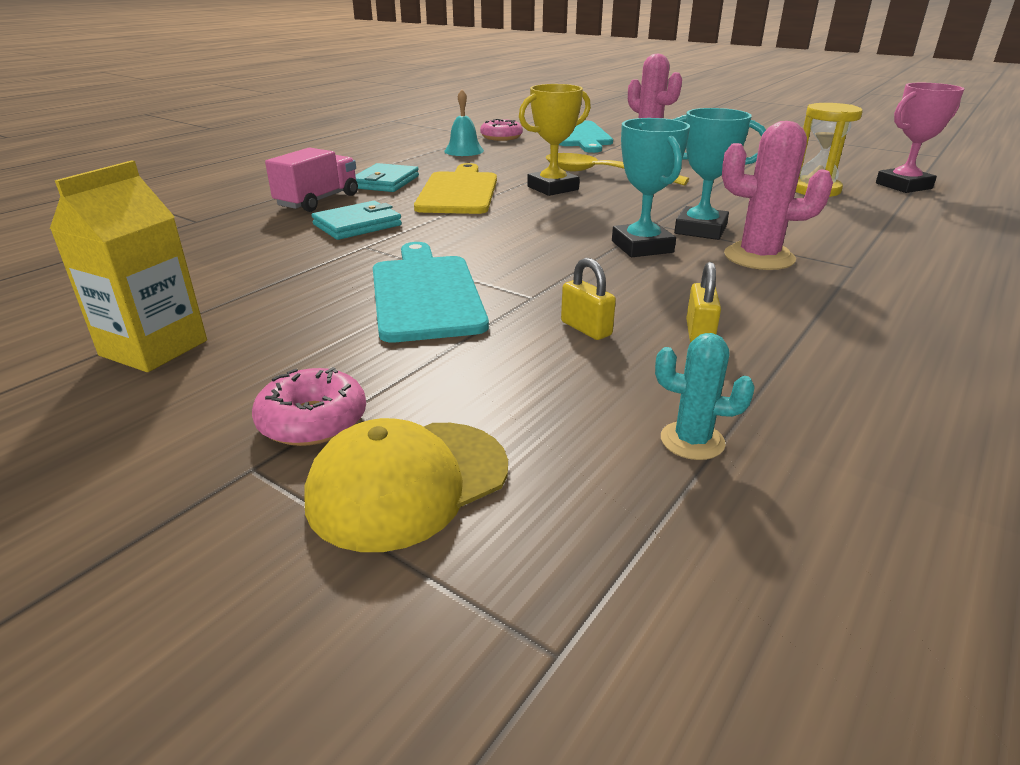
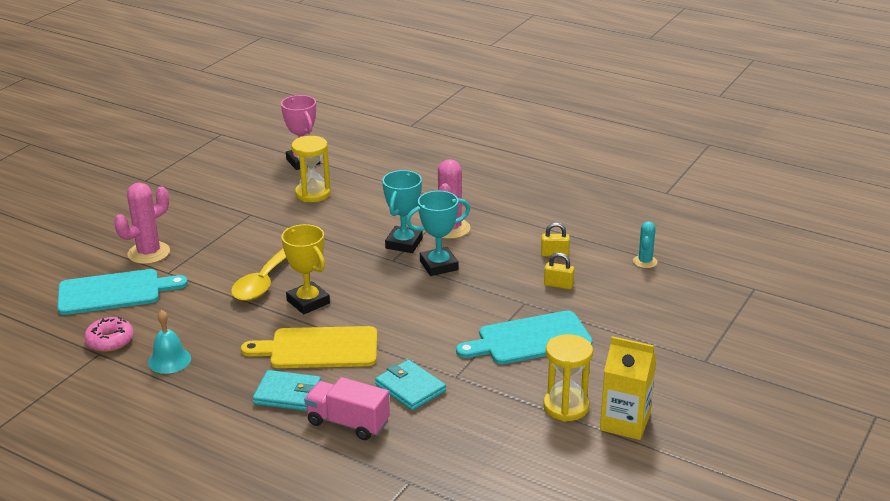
camera: 95 degrees left, 0 degrees up
(239, 306) = (566, 407): none -> yellow hourglass
(313, 421) = (668, 352): pink donut -> none
(408, 483) = (697, 322): yellow cap -> none
(586, 328) = (558, 285): yellow padlock -> yellow padlock turned 60 degrees clockwise

